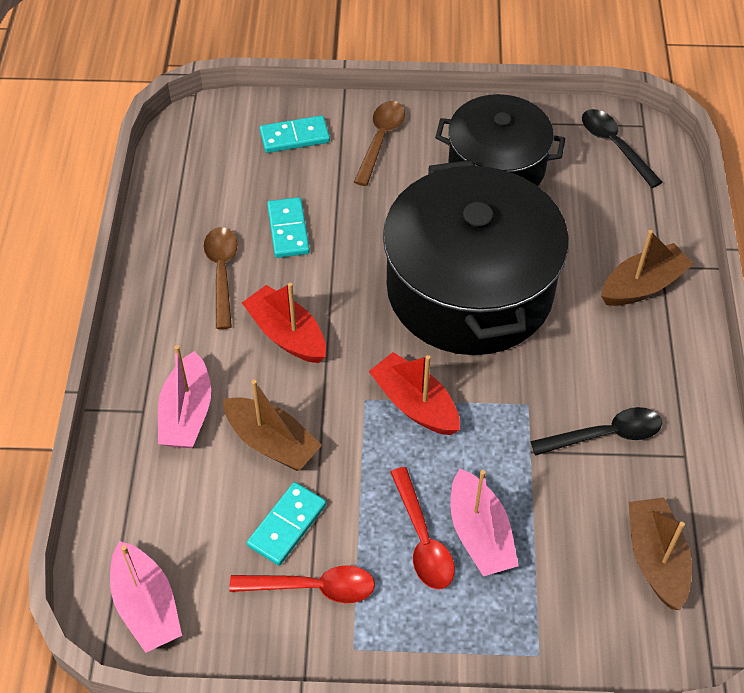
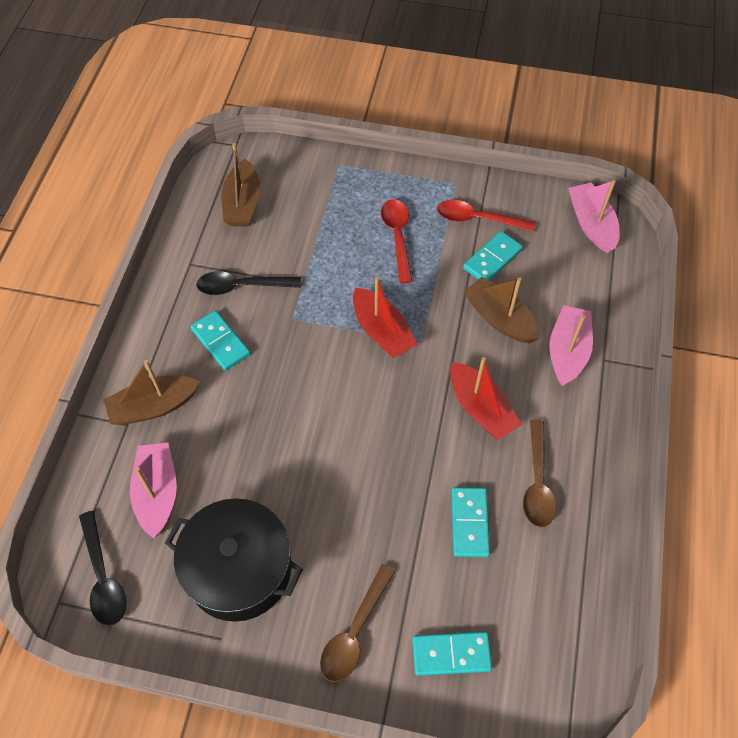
camera: 170 degrees left, 5 degrees up
(469, 289) = (309, 427): black pot -> none
(479, 534) = (357, 234): pink boat -> pink boat (157, 493)
(601, 363) = (220, 342): none -> turquoise domino

